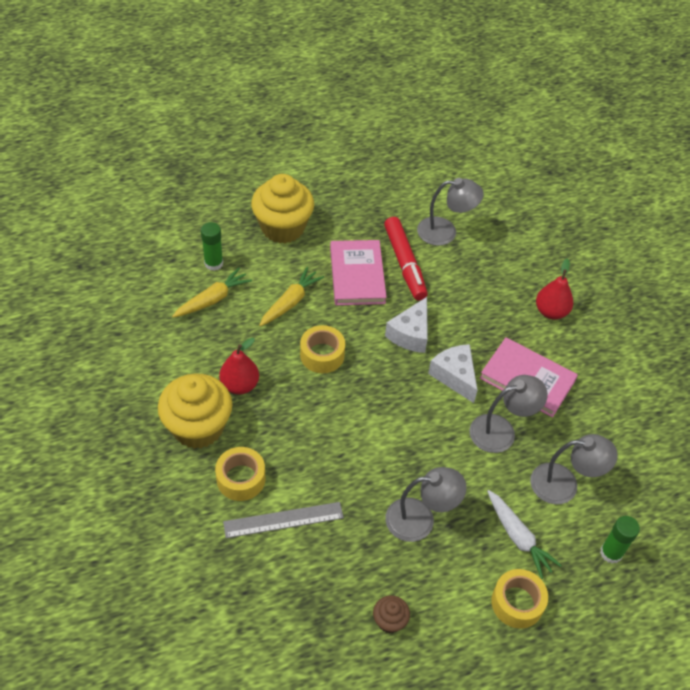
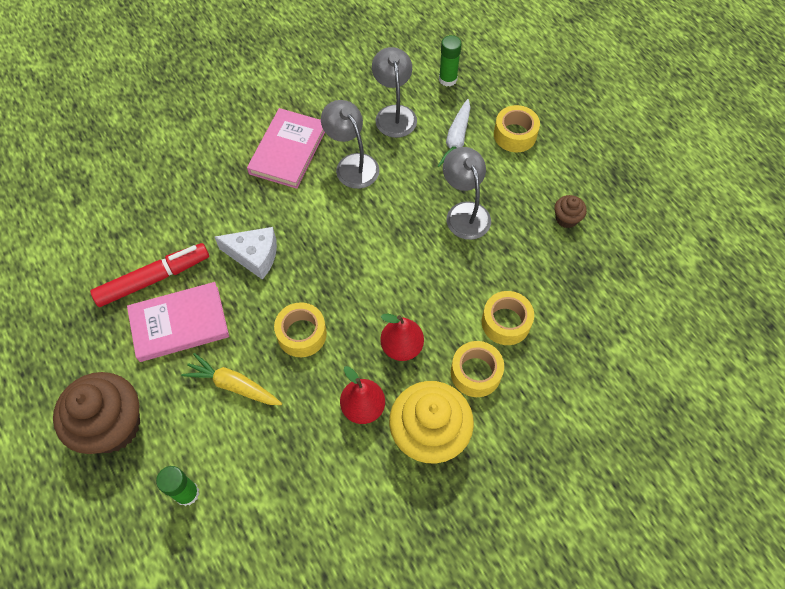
camera: 100 degrees left, 10 degrees up
(213, 299) = (246, 475): yellow carrot -> none
(283, 227) = (112, 425): yellow cupcake -> brown cupcake
(283, 520) = (506, 322): grey ruler -> yellow tape
(445, 231) = (97, 247): grey lamp -> none
(455, 376) = (299, 209): white cheese -> none
(518, 537) = (456, 140): white carrot -> white carrot turned 150 degrees clockwise
(551, 312) = (199, 140): red pear -> red pear (402, 347)

